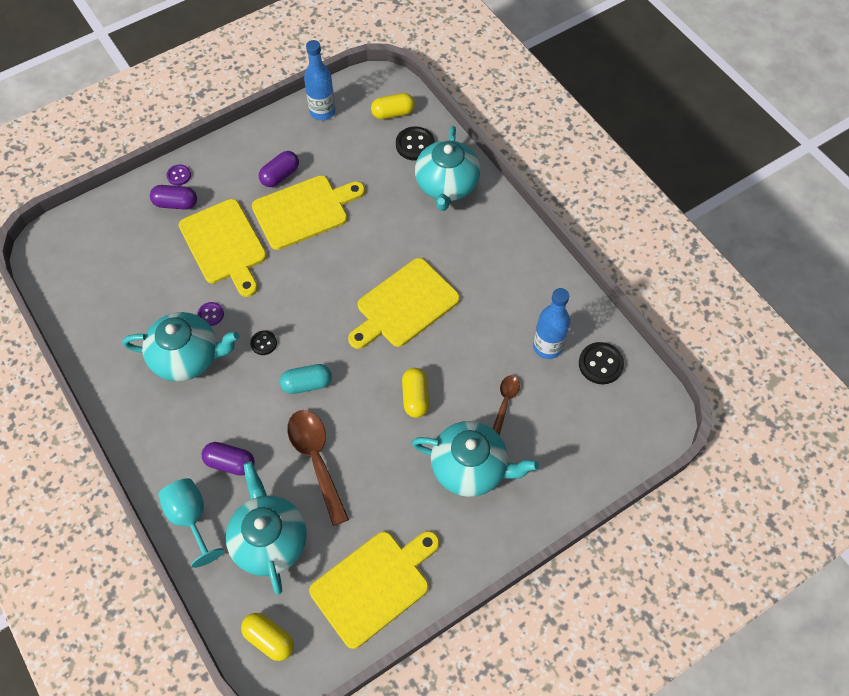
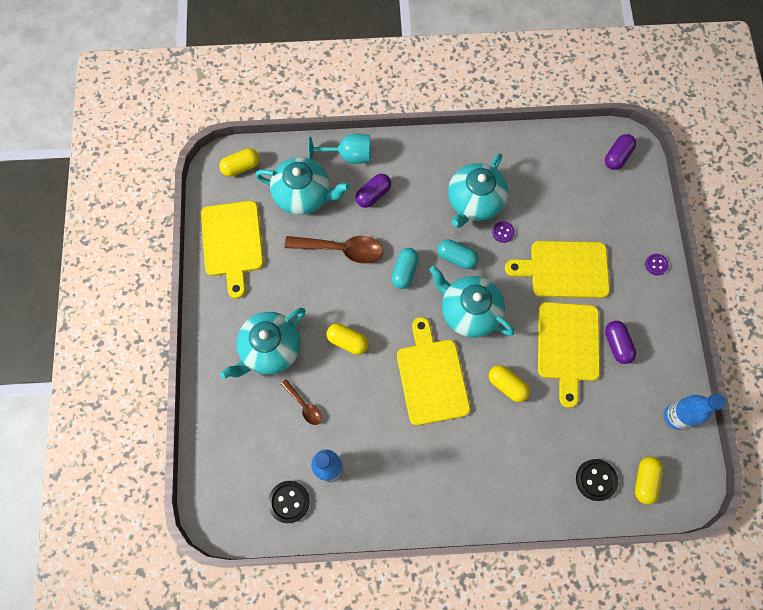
camera: 120 degrees right, 10 degrees up
(176, 203) = (626, 251): purple capsule -> purple capsule (617, 156)
(263, 343) = (456, 257): black button -> turquoise capsule
(373, 242) = (507, 385): none -> yellow capsule
(446, 185) = (534, 482): turquoise teapot -> turquoise teapot (469, 311)

